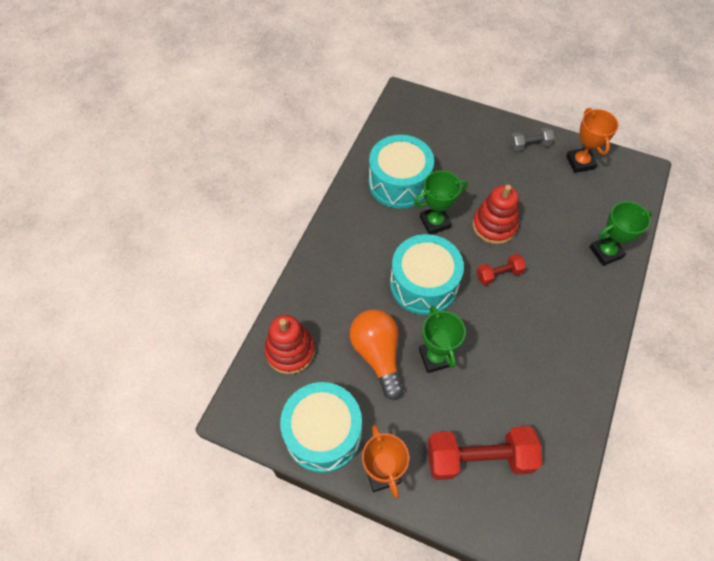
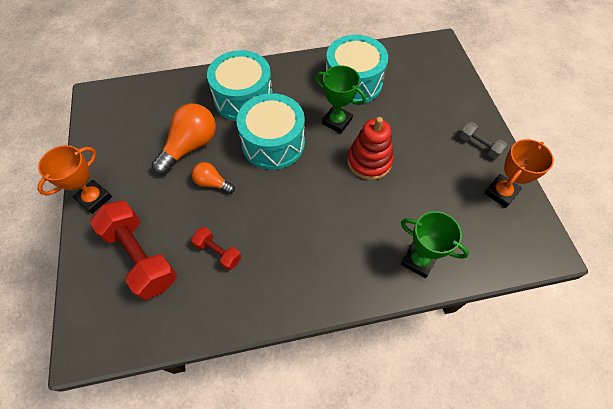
camera: 55 degrees right, 0 degrees up
(290, 351) = (160, 97): red stacking toy -> none
(323, 433) = (107, 148): turquoise drum -> turquoise drum (243, 98)
(435, 357) = (212, 183): green trophy -> orange light bulb
(499, 274) = (323, 188): red dumbbell -> red dumbbell (218, 252)

